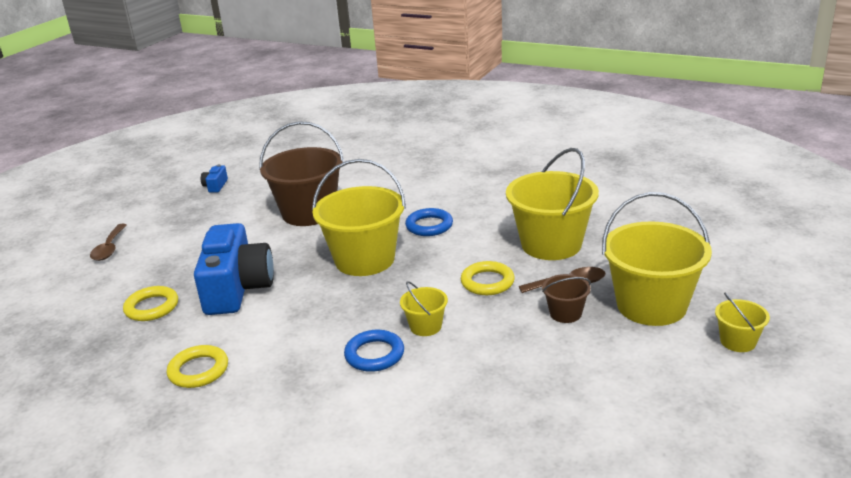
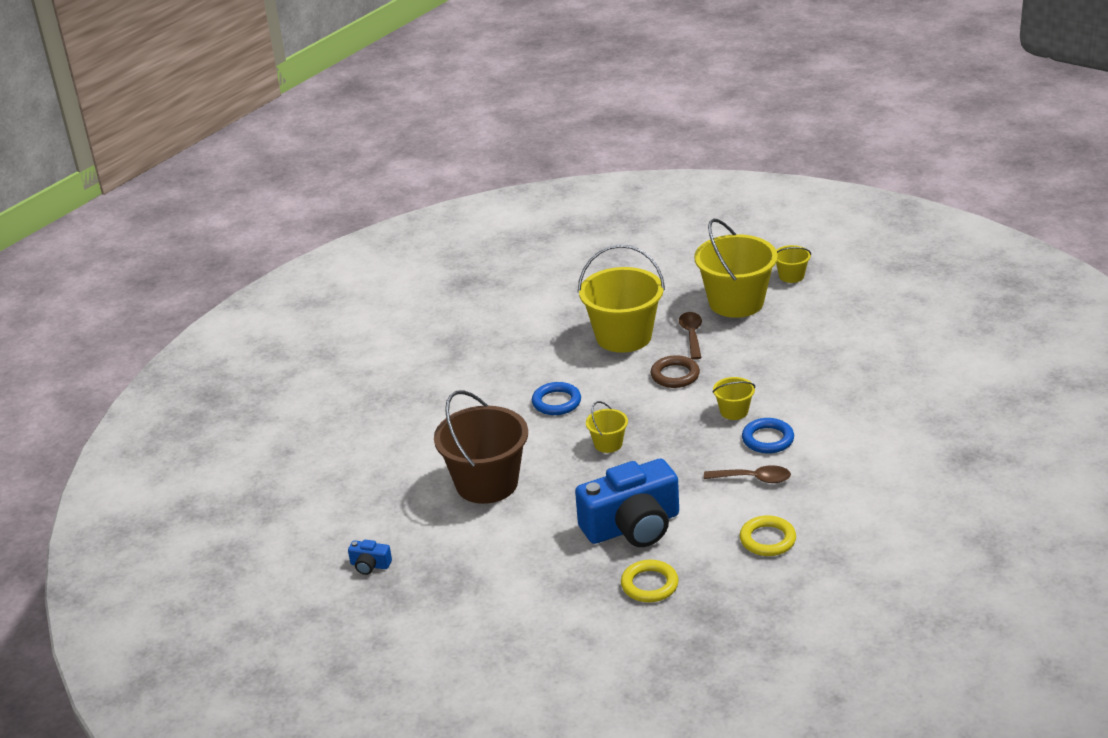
camera: 80 degrees left, 5 degrees up
(109, 248) = (500, 640): brown spoon -> brown spoon (753, 479)
(237, 288) = (632, 526): blue camera -> blue camera turned 150 degrees clockwise
(364, 260) = (608, 444): yellow bucket -> yellow bucket, size x0.46
(487, 282) = (675, 375): yellow ring -> brown ring
(565, 313) = (735, 341): brown bucket -> none

